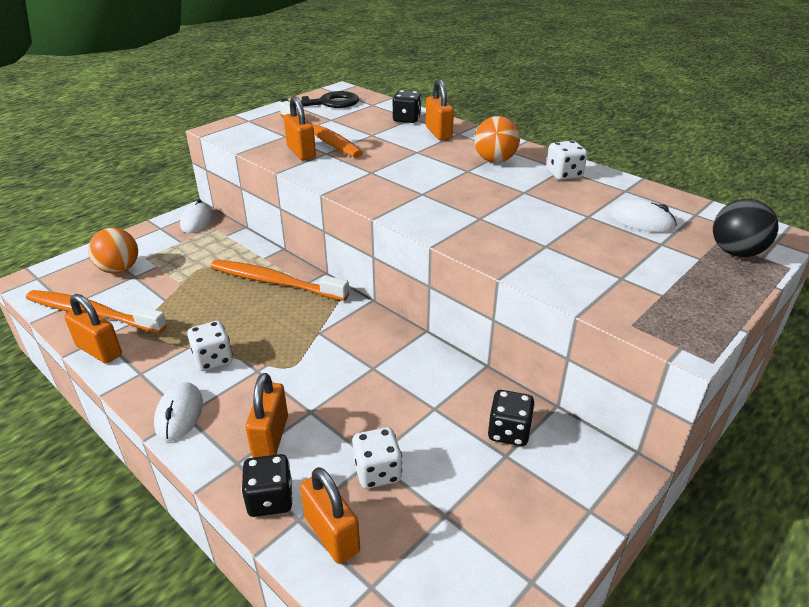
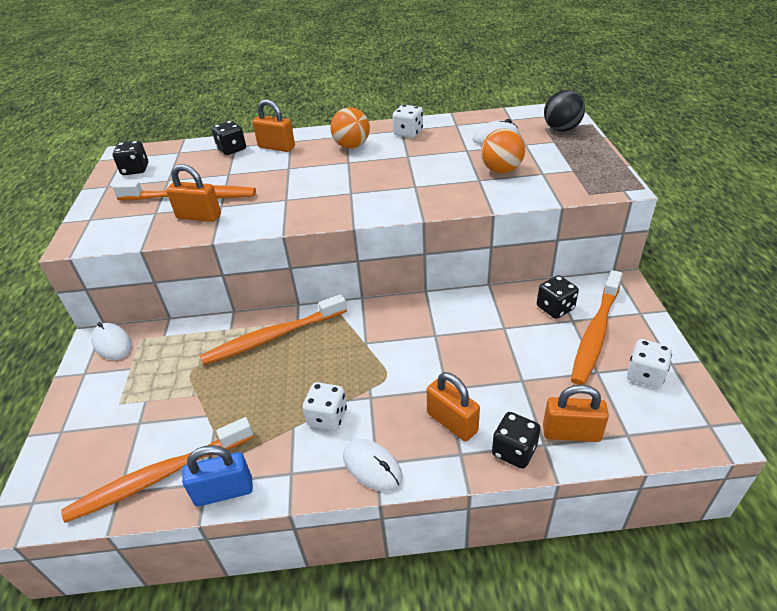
camera: 45 degrees left, 5 degrees up
(99, 350) = (224, 491): orange padlock -> blue padlock
(119, 269) = (112, 429): orange ball -> orange ball (501, 170)
(327, 103) = (135, 170): black key -> black dice
(377, 472) = (536, 383): white dice -> white dice (645, 375)
(506, 484) = (595, 333): none -> orange toothbrush

